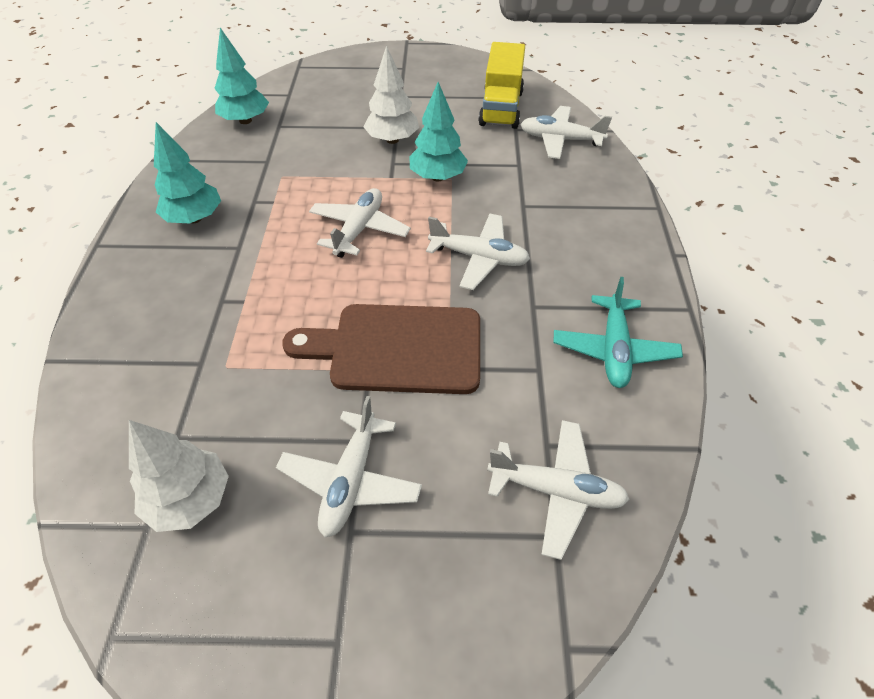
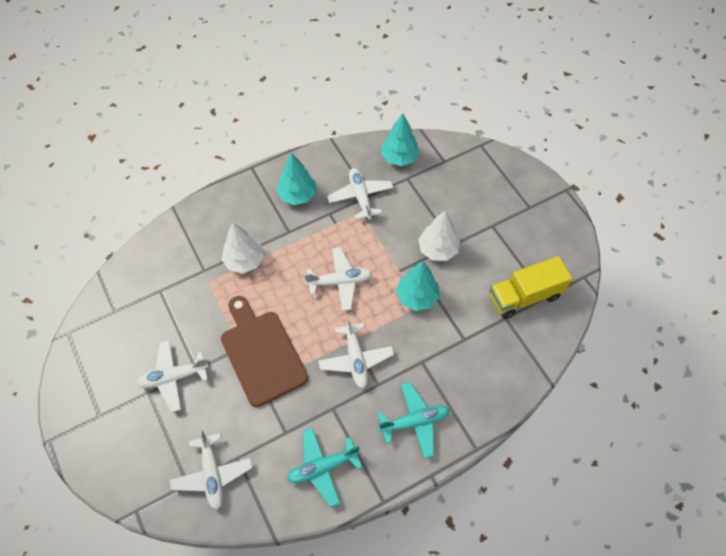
camera: 60 degrees right, 10 degrees up
(190, 500) = (133, 318): white tree -> white tree (244, 261)
(560, 140) = (512, 353): white plane -> white plane (360, 197)
(597, 241) = (414, 422): none -> turquoise plane

